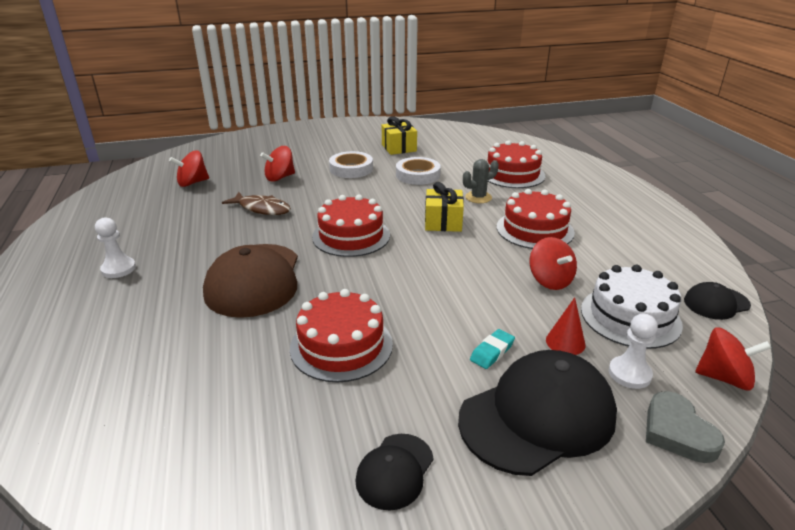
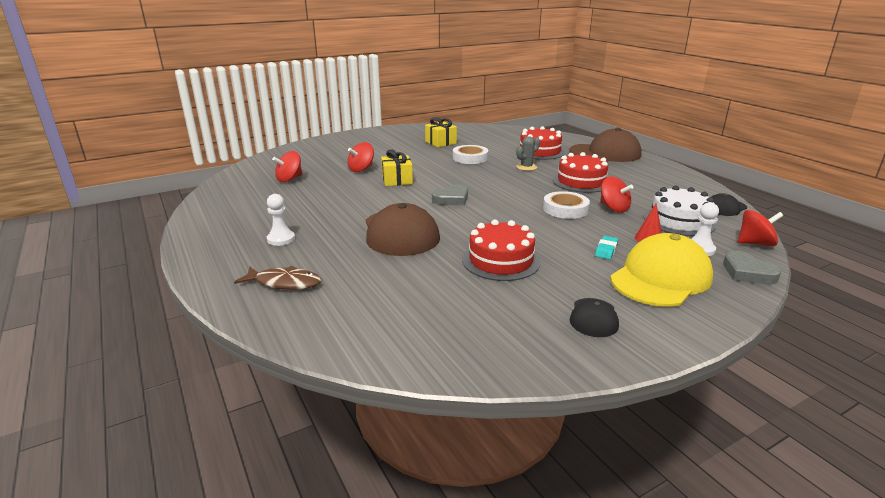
camera: 15 degrees left, 5 degrees down
(262, 209) = (365, 190): brown fish -> brown fish (284, 283)
(351, 169) = (414, 158): white tape -> white tape (565, 209)
(351, 236) = (451, 199): red cake -> grey heart
(443, 222) = (513, 184): yellow gift -> yellow gift (397, 180)
(537, 416) = (660, 278): black cap -> yellow cap
(599, 186) = (605, 153): none -> brown cap

